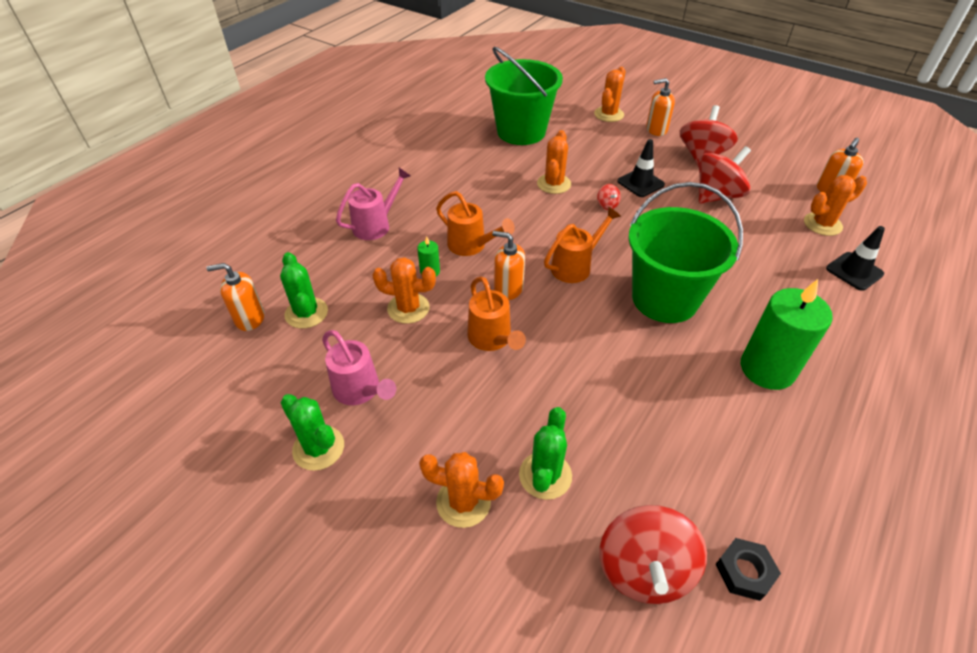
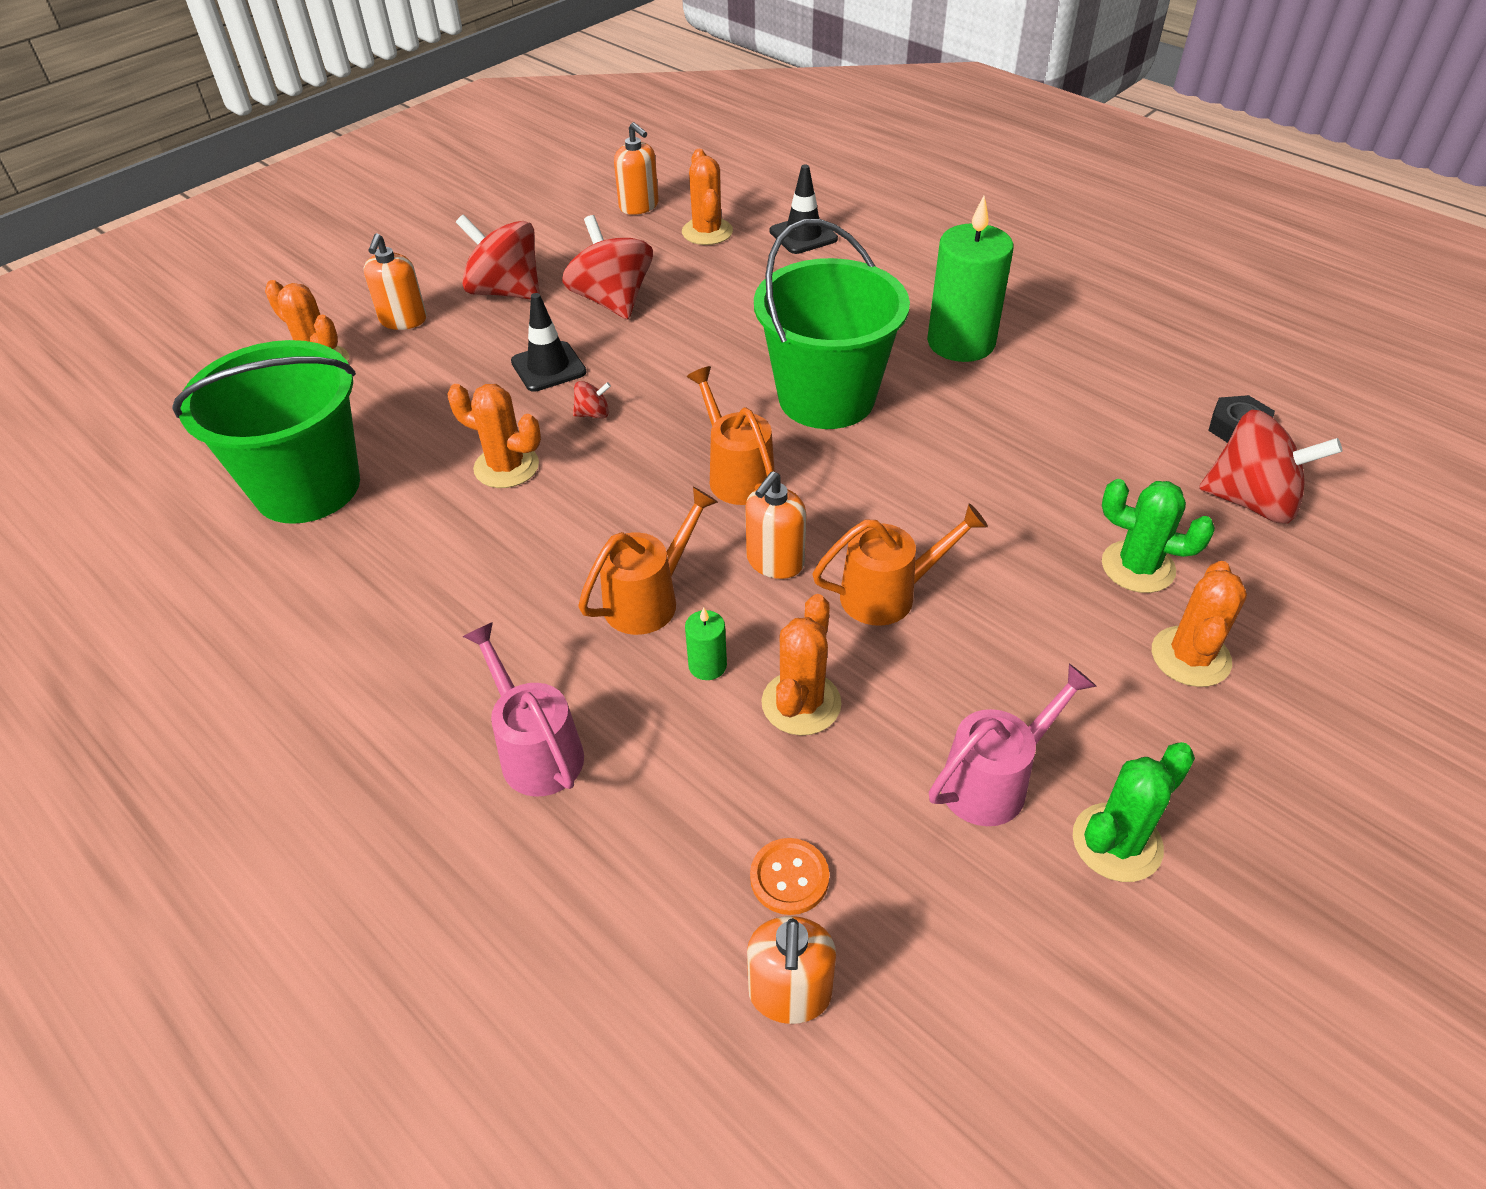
camera: 80 degrees left, 0 degrees up
(306, 313) = (789, 877): green cactus -> orange button

